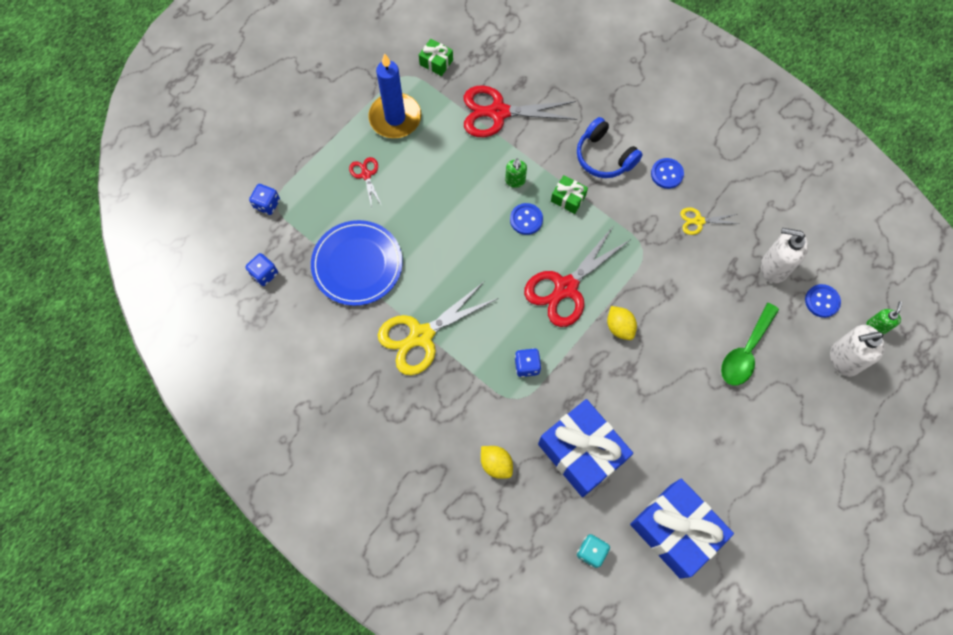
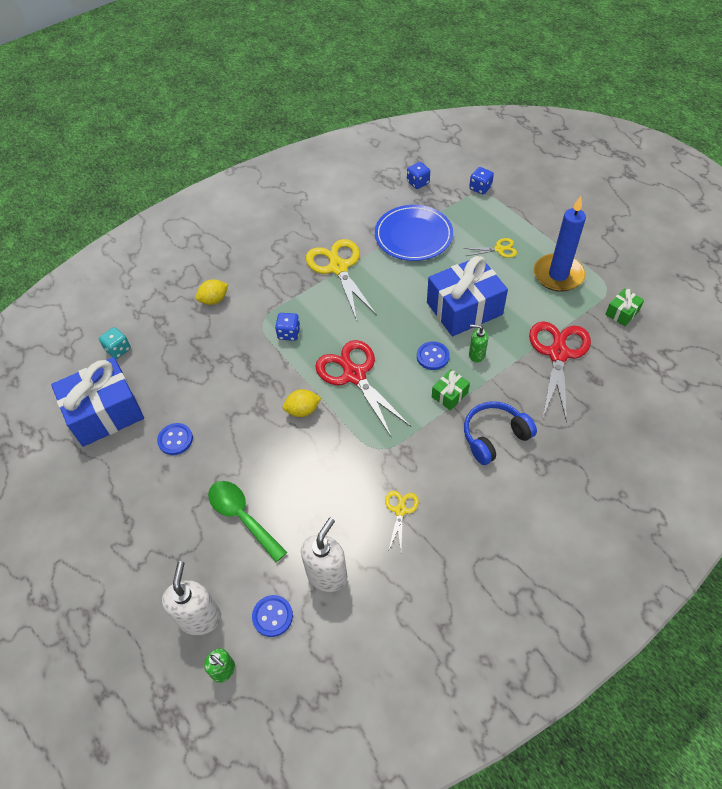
camera: 105 degrees right, 15 degrees down
(366, 175) = (499, 249): red scissors -> yellow scissors
(581, 452) = (200, 358): blue gift -> blue gift (464, 309)
(666, 174) = (464, 492): blue button -> blue button (175, 440)

